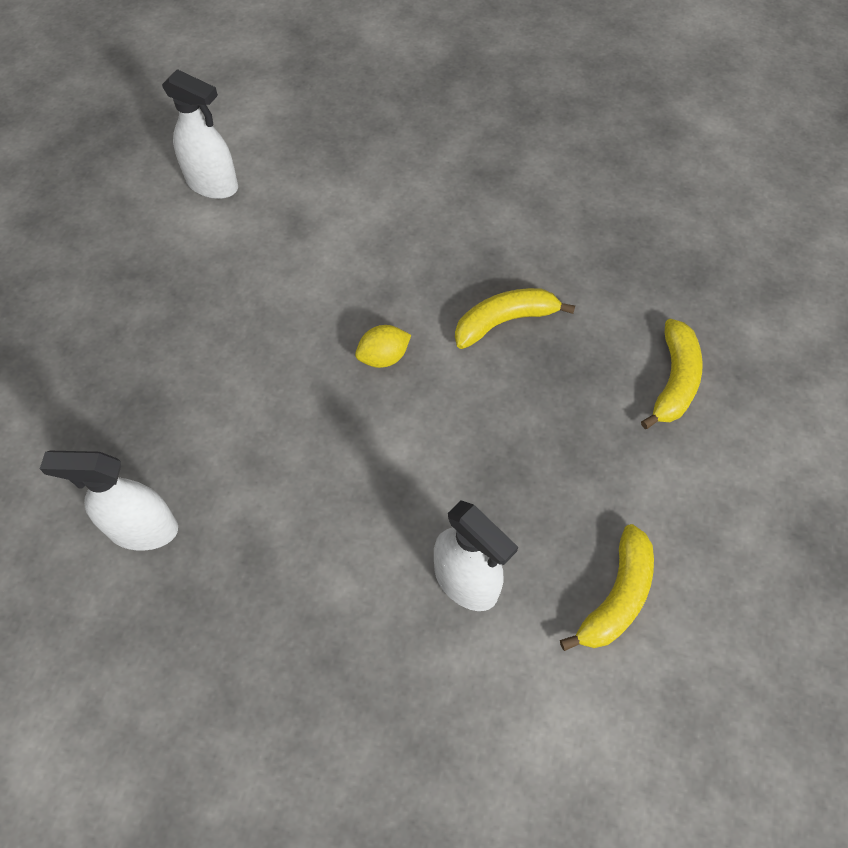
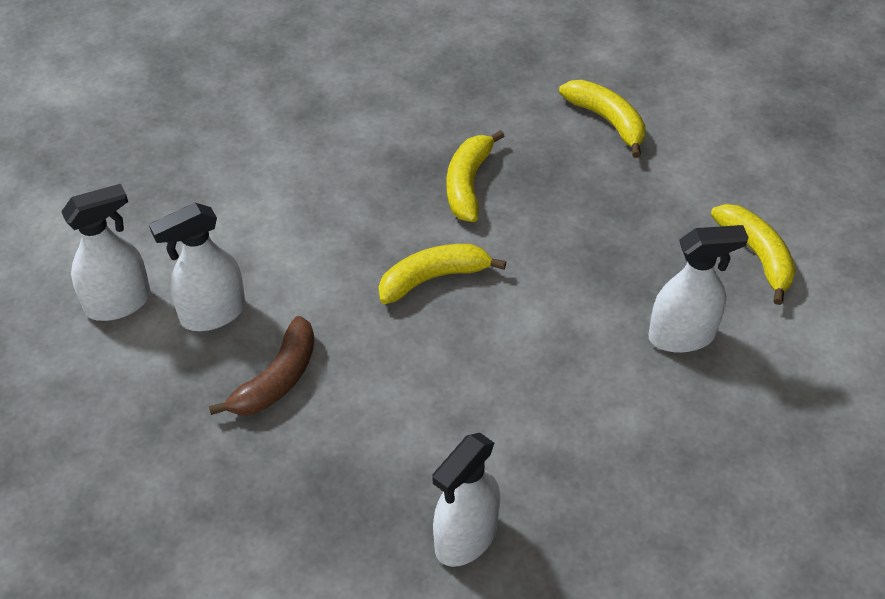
camera: 55 degrees left, 10 degrees down
(210, 317) = (276, 379): none -> brown banana
(242, 242) = (212, 313): none -> white spray bottle
(383, 357) = (433, 278): yellow lemon -> yellow banana

